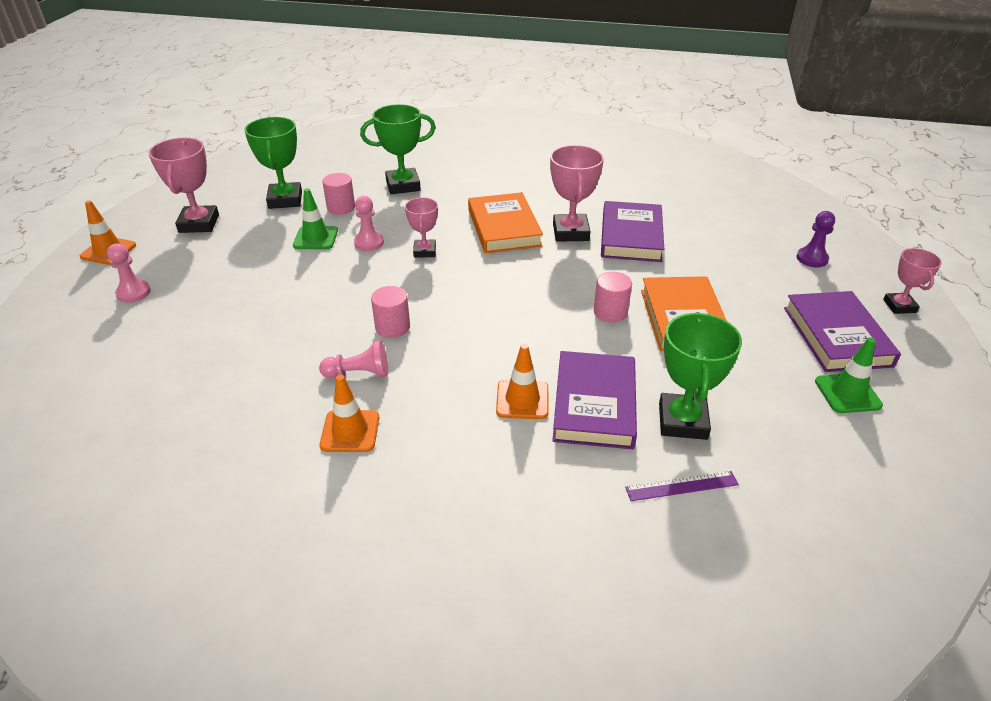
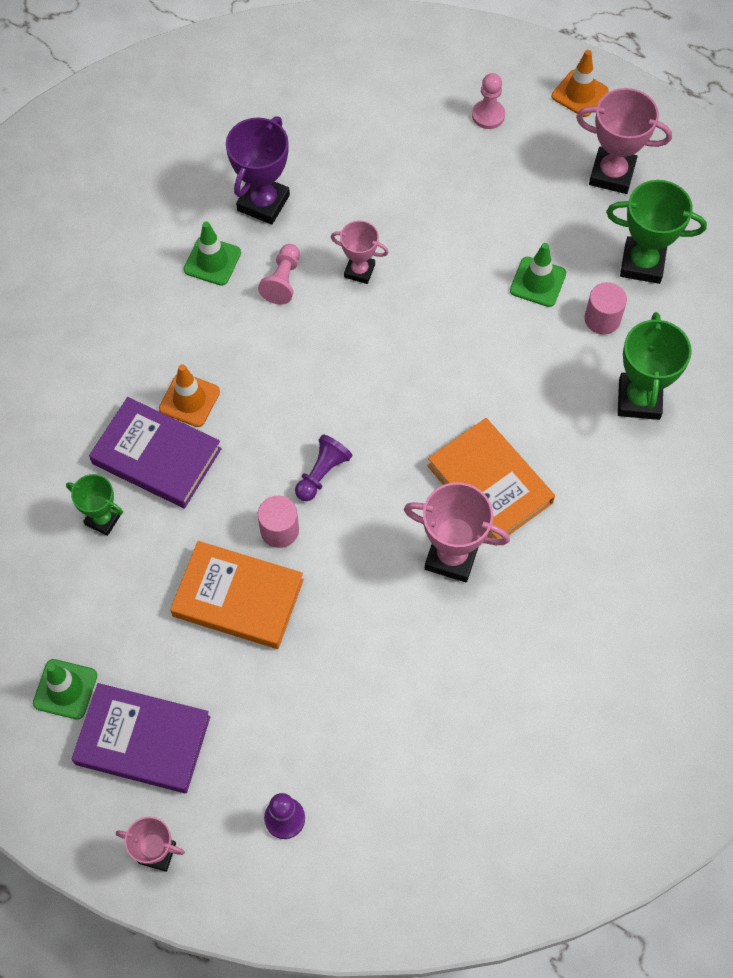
camera: 110 degrees right, 25 degrees up
(262, 413) = (263, 203): none -> purple trophy
(350, 431) = (212, 261): orange traffic cone -> green traffic cone
(369, 243) = (508, 332): pink pawn -> none
(392, 327) = (340, 322): pink cylinder -> none
(424, 251) = (468, 384): pink trophy -> pink trophy (359, 270)
(504, 228) = (490, 484): orange book -> orange book turned 45 degrees clockwise
(545, 303) = (322, 473): none -> purple pawn
(631, 236) = (416, 623): purple book -> none
(681, 486) = (38, 481): purple ruler -> none
(683, 421) = (103, 519): green trophy -> green trophy, size x0.62

